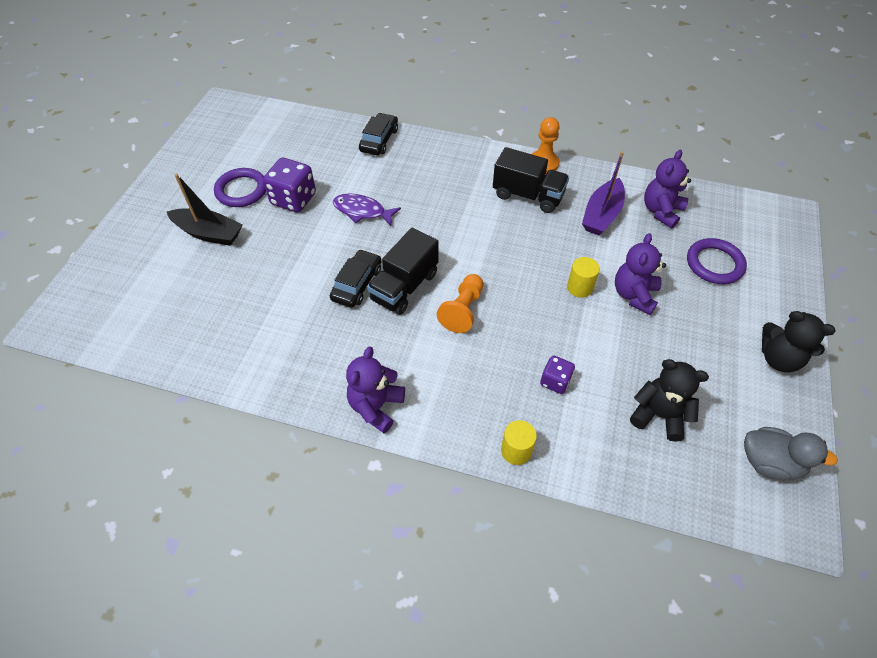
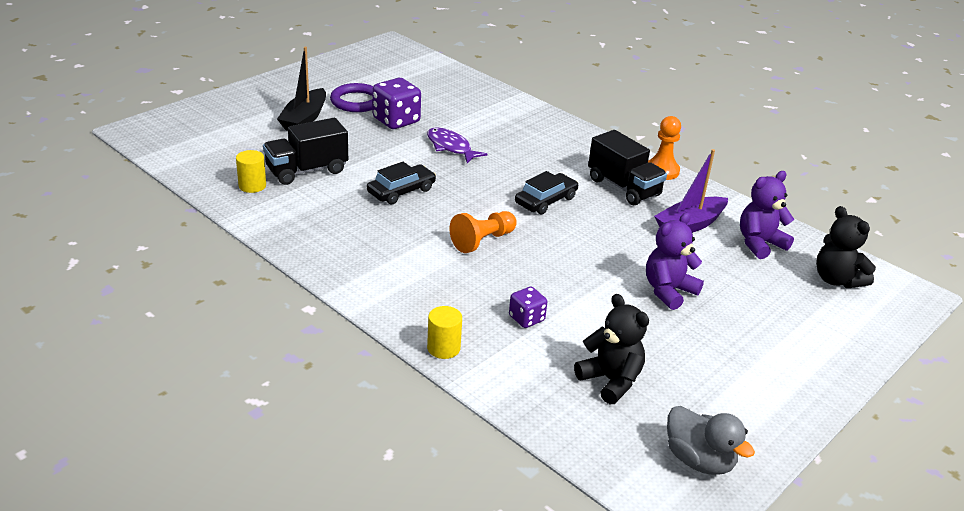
camera: 25 degrees right, 20 degrees down
(209, 233) = (304, 119): black boat -> black boat turned 60 degrees clockwise
(376, 406) = (344, 272): purple teddy bear -> none
(379, 140) = (511, 106): black car -> black car (546, 200)
(404, 287) = (443, 207): black truck -> black truck (307, 170)
(579, 287) = (615, 266): yellow cylinder -> yellow cylinder (252, 186)
(714, 264) = (783, 300): purple ring -> none
(778, 358) = (788, 393): black teddy bear -> black teddy bear (836, 280)

